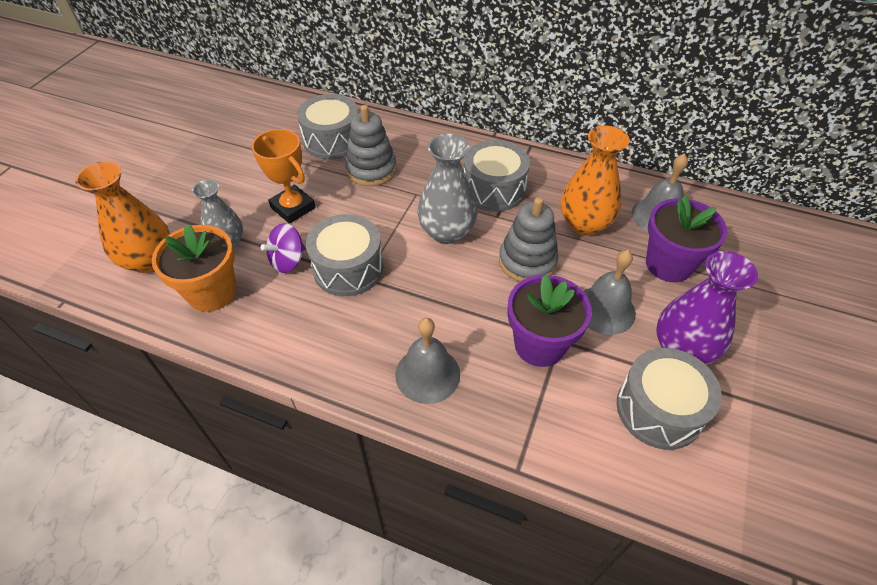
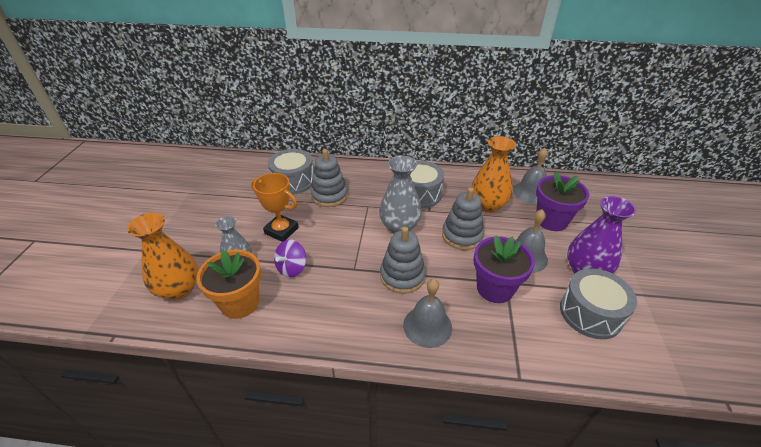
camera: 15 degrees left, 10 degrees down
(348, 268) = (339, 264): grey drum -> none
(422, 301) = (402, 276): none -> grey stacking toy

